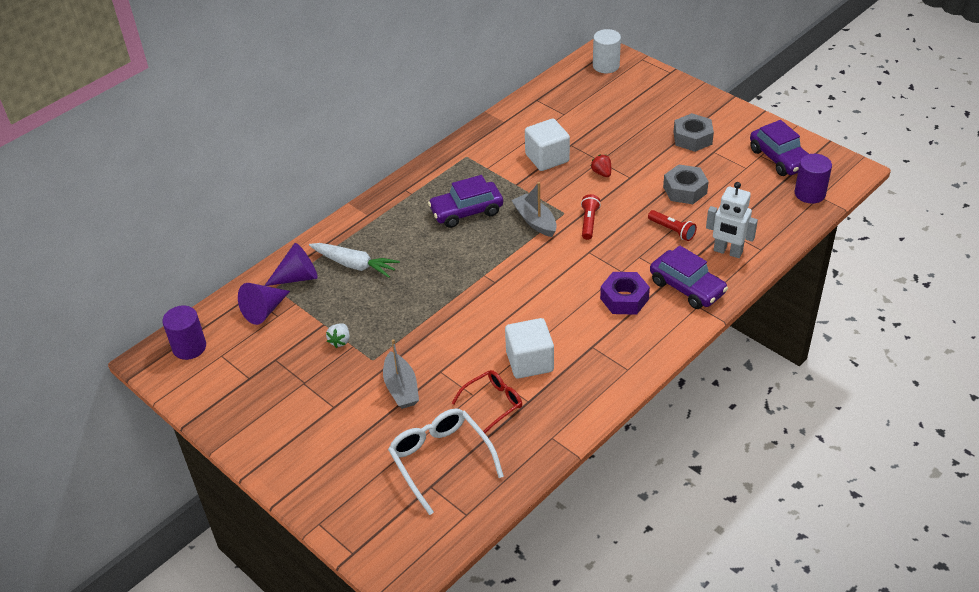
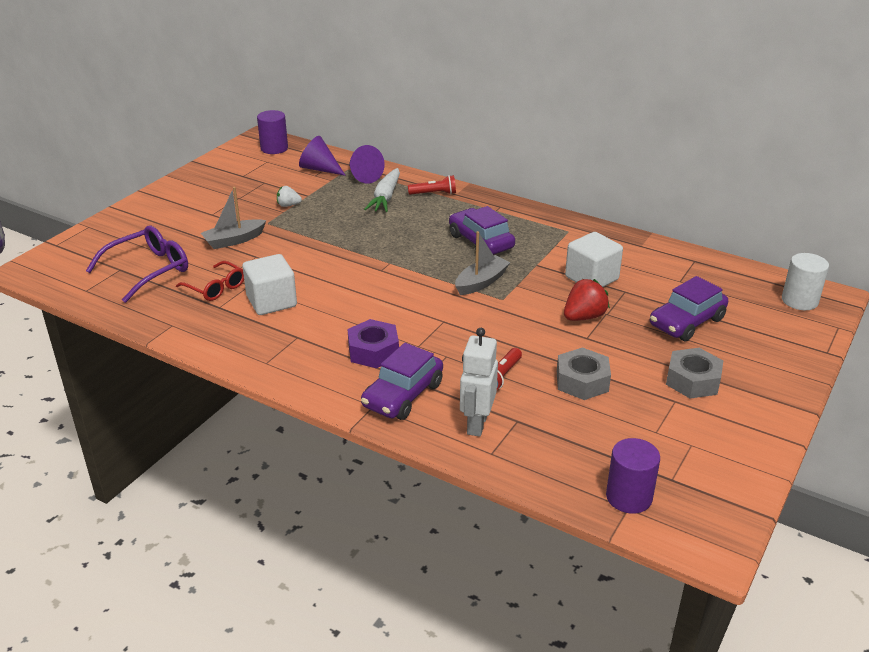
camera: 75 degrees right, 10 degrees down
(441, 461) = (148, 270): white glasses -> purple glasses
(589, 222) = (492, 316): red flashlight -> red flashlight (434, 193)
(602, 173) = (584, 317): red strawberry -> red strawberry, size x1.63
(779, 158) = (694, 463): purple car -> purple car (686, 322)

